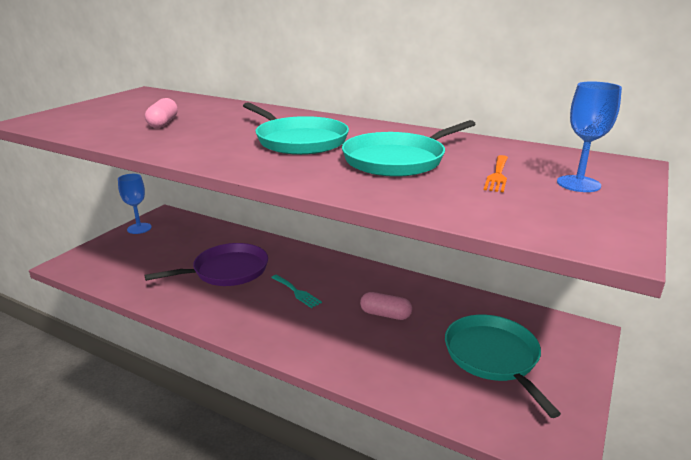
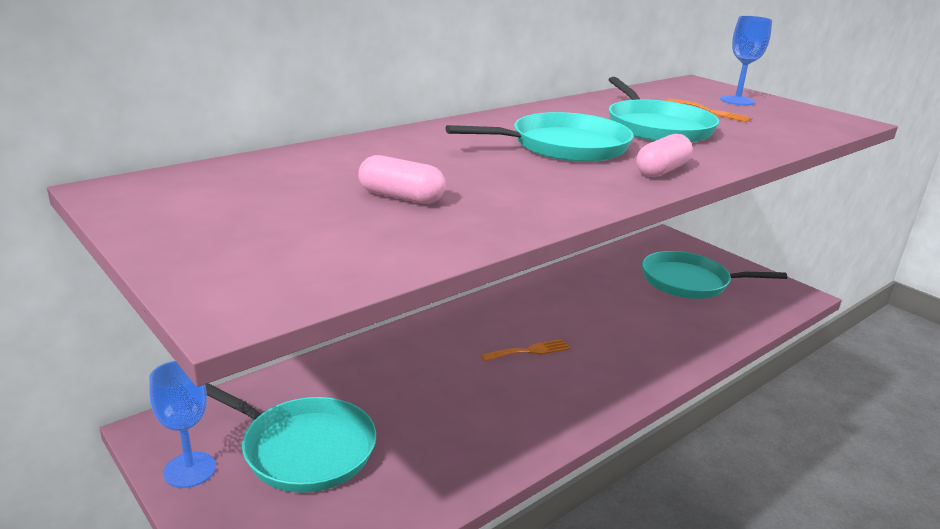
camera: 70 degrees left, 0 degrees up
(161, 247) = (303, 449): none -> turquoise pan
(227, 271) = (438, 393): purple pan -> none
(297, 292) = (530, 351): turquoise fork -> orange fork
(385, 314) = (603, 310): pink capsule -> pink capsule (662, 171)

